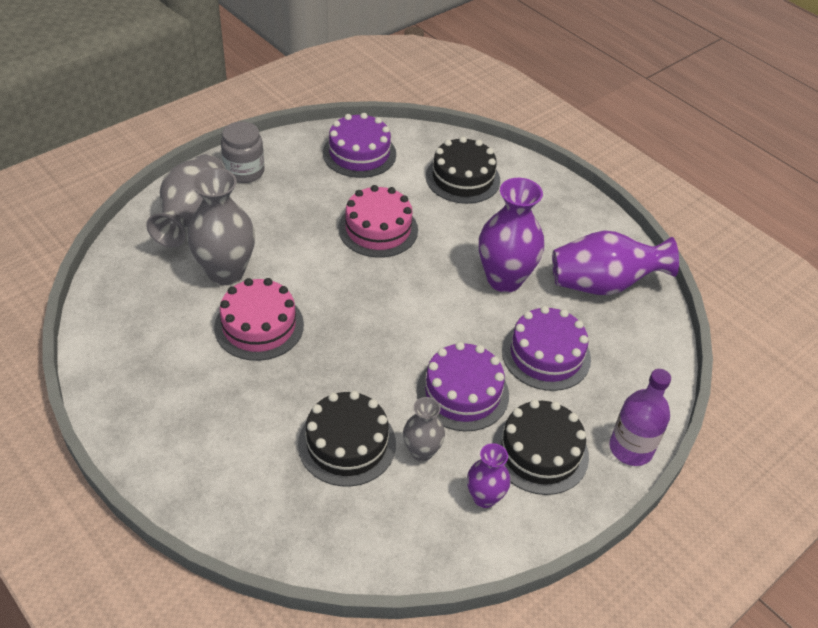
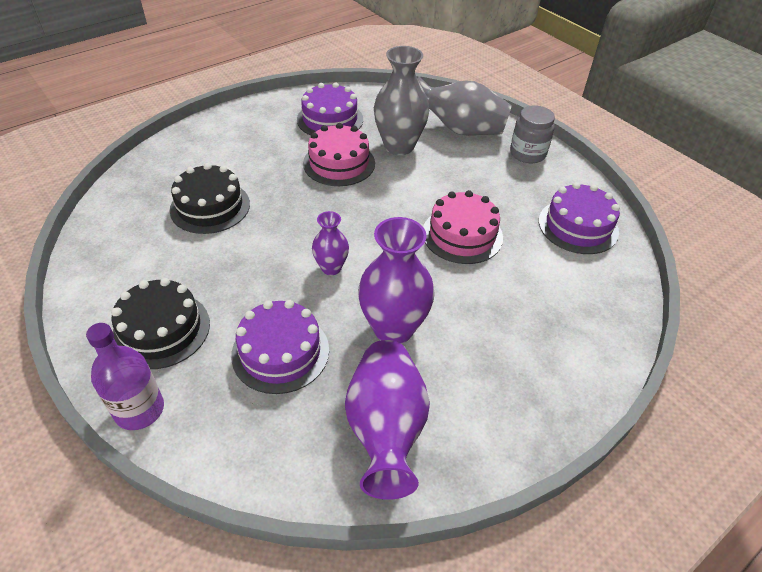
camera: 95 degrees right, 0 degrees up
(421, 451) = (189, 248): grey vase -> none
(462, 178) = (560, 308): black cake -> none
(462, 392) = (245, 280): purple cake -> purple cake (330, 119)
(484, 497) = (129, 284): purple vase -> purple vase (331, 268)

